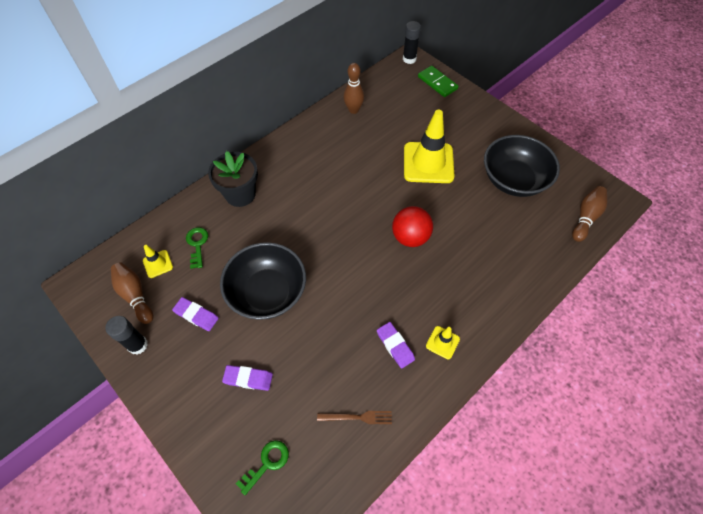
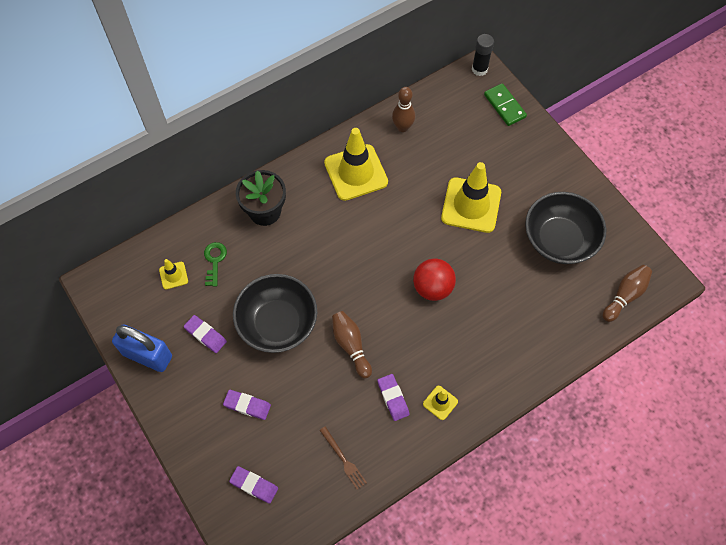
camera: 10 degrees right, 5 degrees up
(135, 295) = (149, 305): brown bowling pin -> brown bowling pin (351, 346)
(138, 345) = (147, 355): black glue stick -> blue padlock
(267, 463) = (254, 485): green key -> purple eraser
(319, 150) = (356, 172): none -> yellow traffic cone
(357, 417) = (343, 459): brown fork -> brown fork turned 45 degrees clockwise

